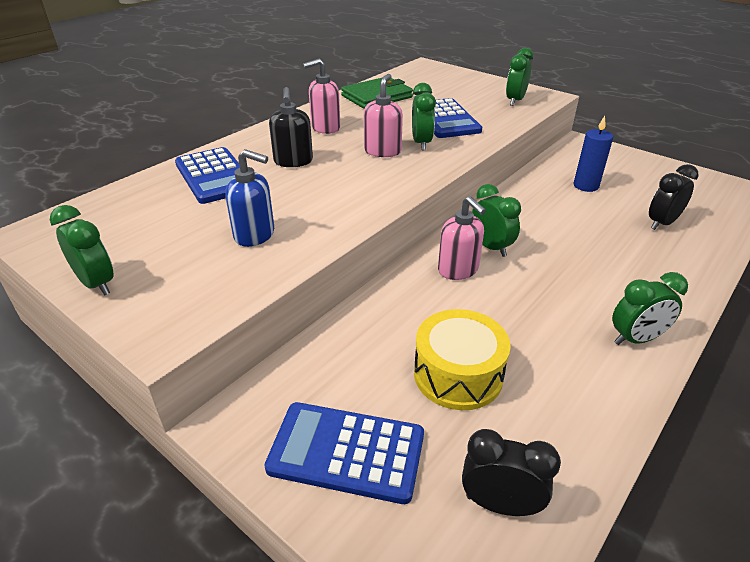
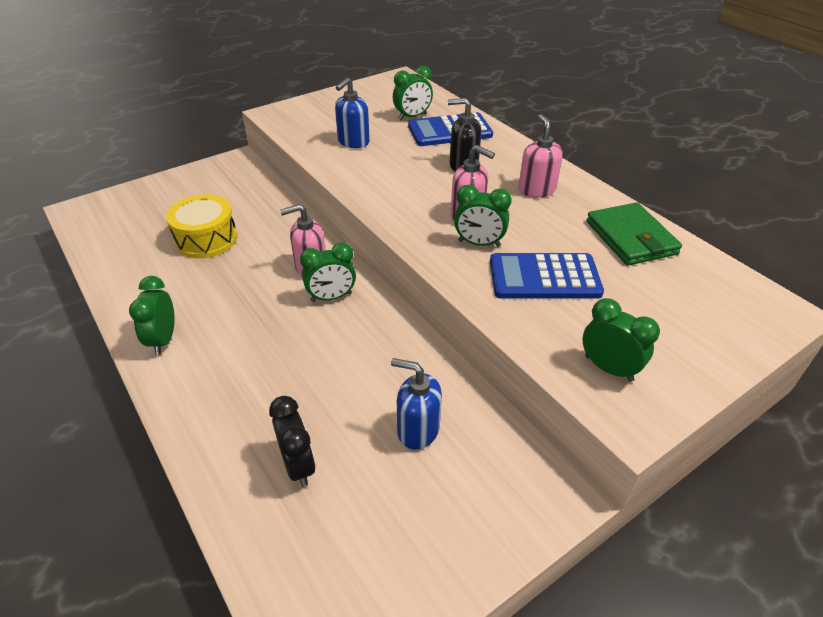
camera: 105 degrees right, 5 degrees up
(97, 284) = (333, 96): green clock -> green clock (412, 117)
(346, 452) = (189, 191): blue calculator -> none
(500, 504) = (116, 231): black clock -> none
(586, 186) = (417, 430): blue candle -> blue soap dispenser

